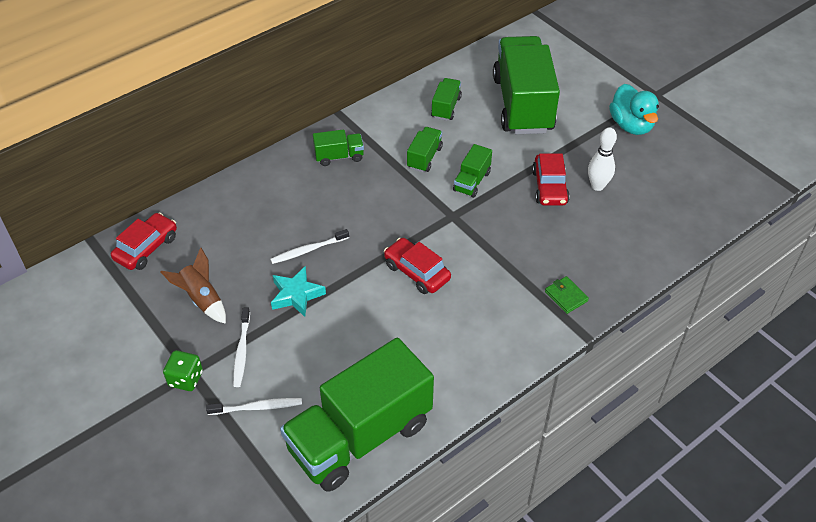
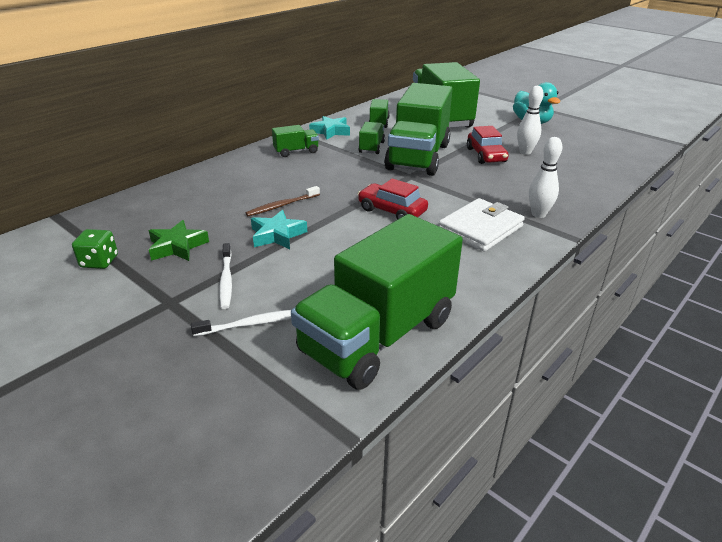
camera: 10 degrees left, 15 degrees down
(146, 248) = (115, 217): red car -> none
(186, 379) = (163, 308): green dice -> green dice (99, 262)
(202, 299) = (177, 246): brown rocket -> green star
(308, 250) = (281, 206): white toothbrush -> brown toothbrush
(385, 120) = (331, 131): none -> turquoise star
(472, 181) = (418, 157): green truck -> green truck, size x2.34
(497, 311) = (480, 228): none -> white wallet
(566, 296) = (538, 214): green wallet -> white bowling pin

